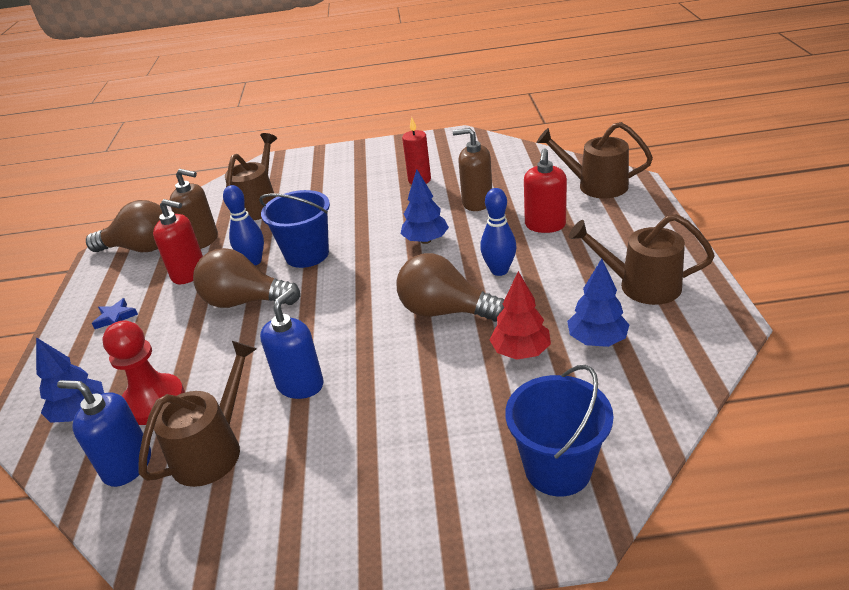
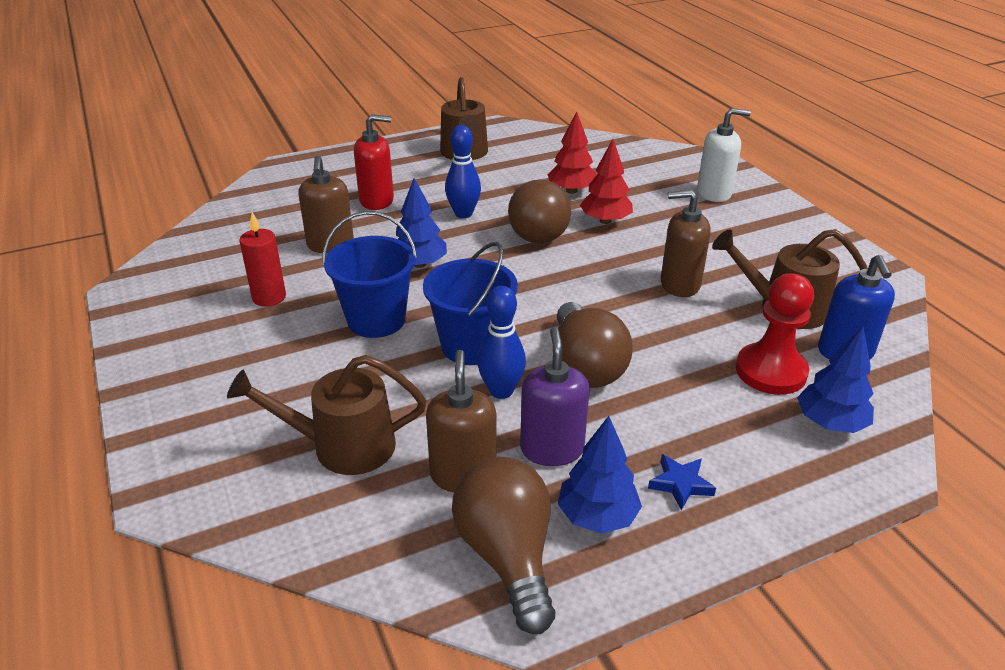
camera: 115 degrees left, 0 degrees up
(189, 273) = (552, 449): red soap dispenser -> purple soap dispenser
(300, 384) = (679, 284): blue soap dispenser -> brown soap dispenser
(442, 363) = (605, 220): none -> red tree
(465, 488) = (714, 193): none -> white soap dispenser
(557, 468) = (672, 167): blue bucket -> blue bucket (376, 320)
(595, 185) = (294, 182): brown watering can -> none
(597, 340) = (541, 164): blue tree -> blue tree (597, 516)

